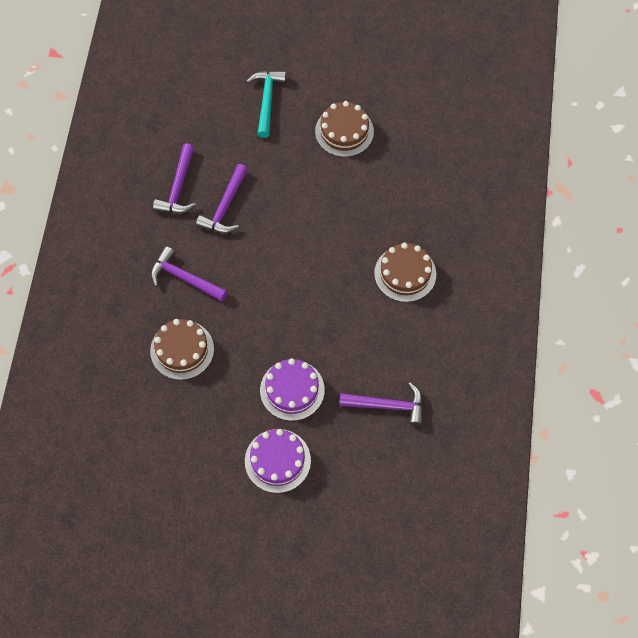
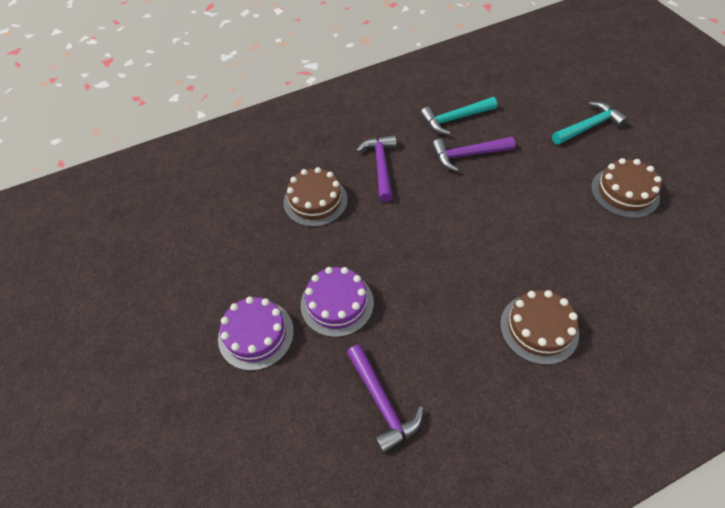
camera: 60 degrees right, 10 degrees down
(178, 188) = (455, 119): purple hammer -> turquoise hammer

